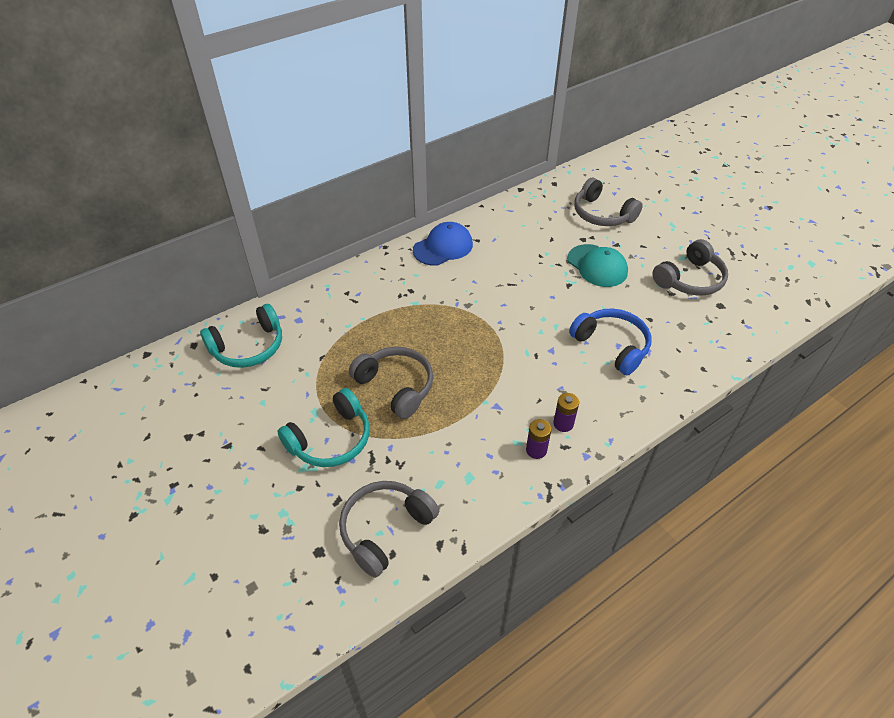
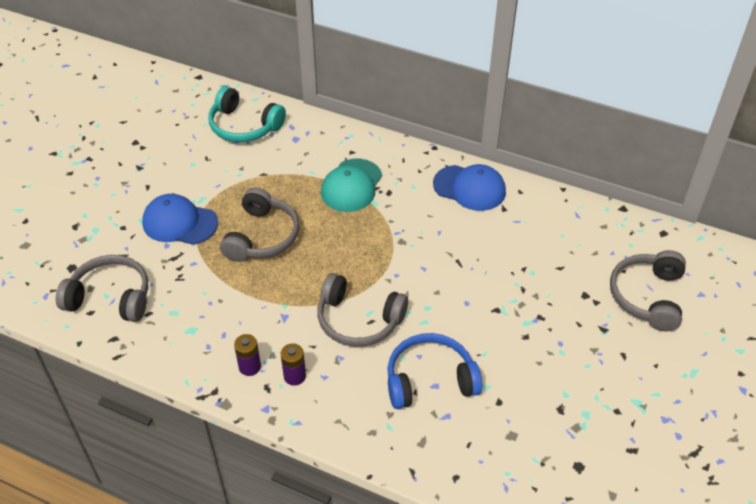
camera: 60 degrees right, 0 degrees up
(331, 439) = (179, 223): turquoise headphones -> blue cap
(597, 266) = (549, 324): turquoise cap -> turquoise cap (351, 185)
(611, 346) = (430, 380): blue headphones -> blue headphones turned 120 degrees counterclockwise
(690, 279) = (601, 421): grey headphones -> grey headphones (358, 320)

